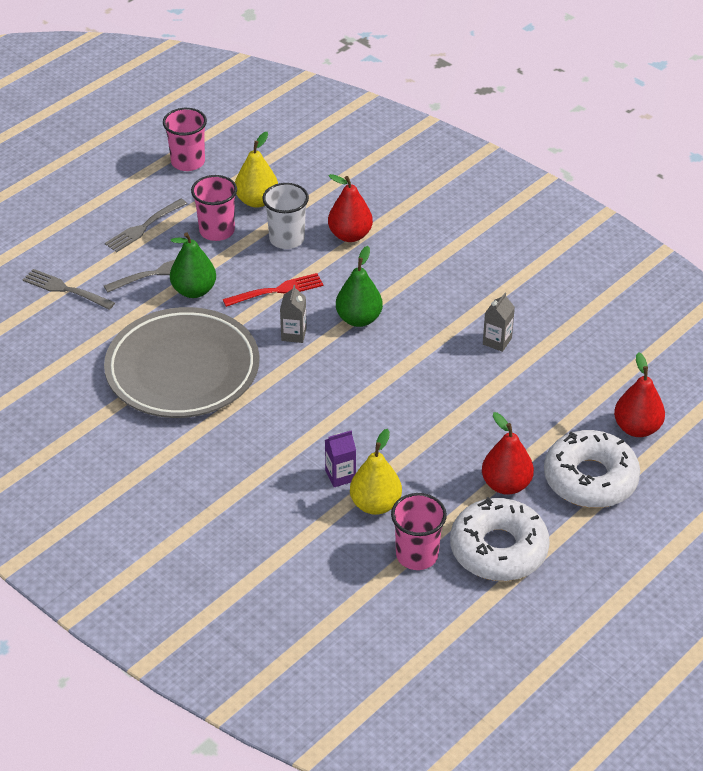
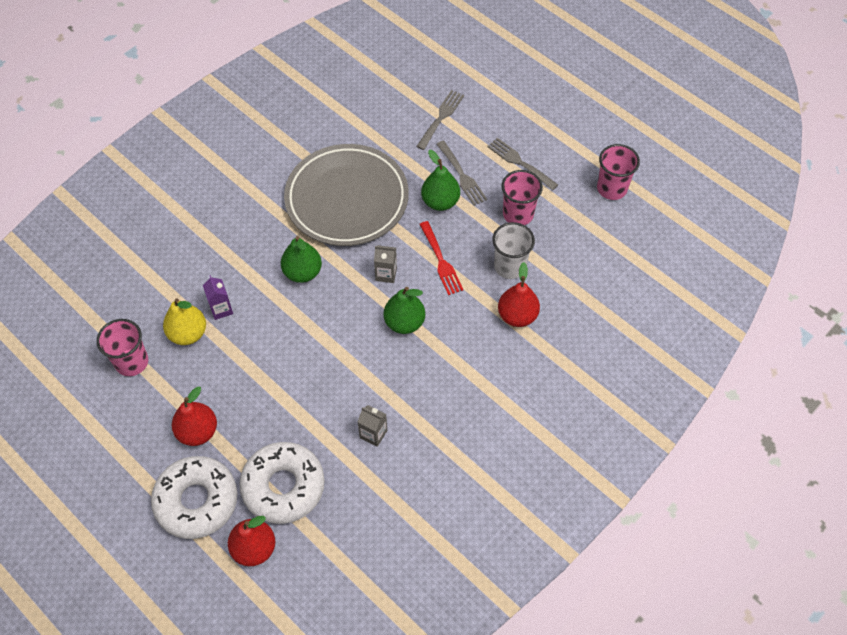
camera: 90 degrees right, 15 degrees up
(257, 201) = (561, 242): yellow pear -> none
(289, 405) = (302, 272): none -> green pear
(498, 549) = (128, 422): white donut -> white donut (283, 486)

